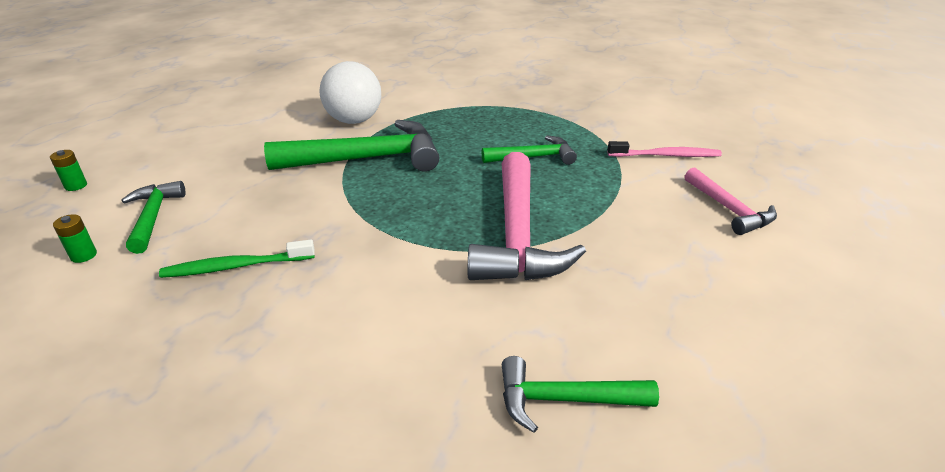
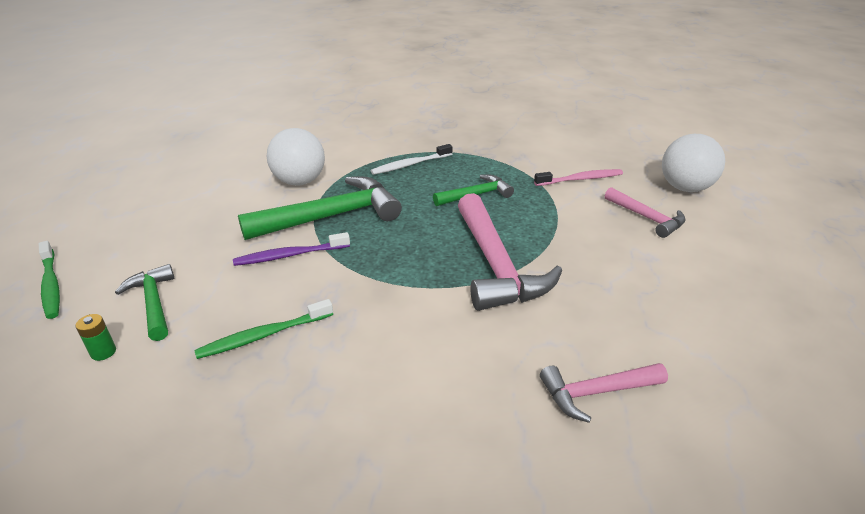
camera: 15 degrees left, 0 degrees up
(76, 186) = (51, 285): green battery -> green toothbrush
(305, 191) = (290, 255): none -> purple toothbrush
(477, 117) = (410, 165): none -> white toothbrush
(564, 400) = (596, 392): green hammer -> pink hammer
(796, 182) = (685, 188): none -> white ball

